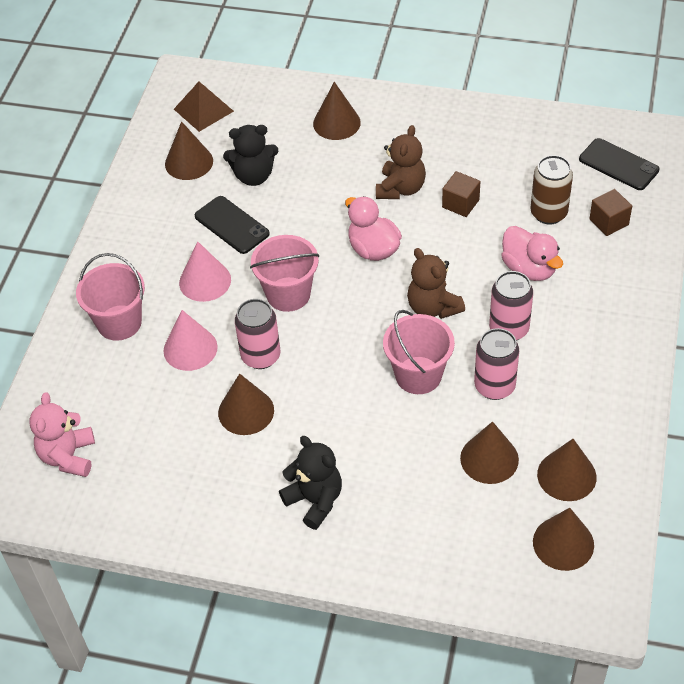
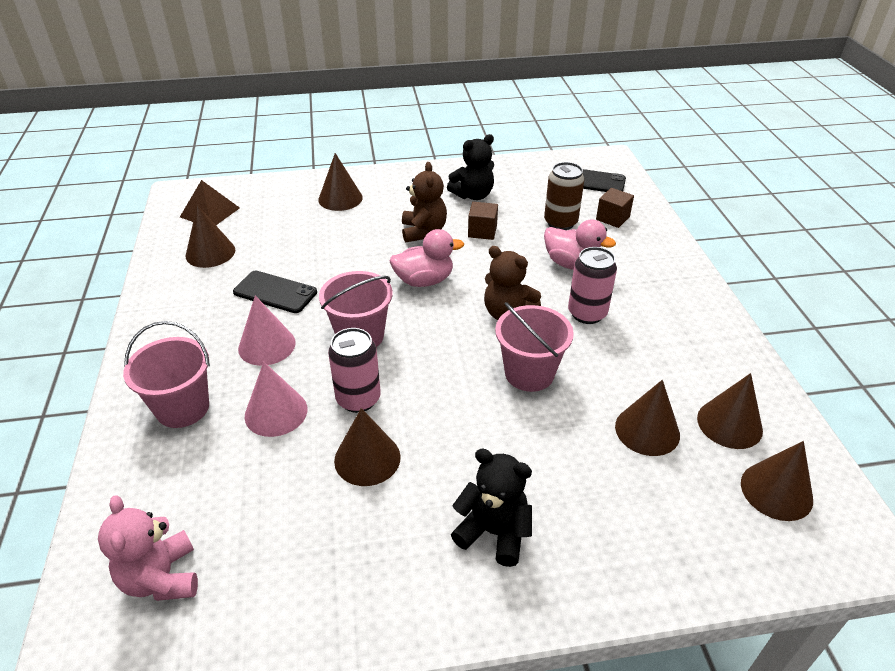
camera: 25 degrees left, 10 degrees down
(253, 176) = (280, 250): black teddy bear -> black teddy bear (473, 195)
(373, 249) = (424, 280): pink duck -> pink duck turned 135 degrees clockwise
(494, 386) = (607, 363): pink can -> none

